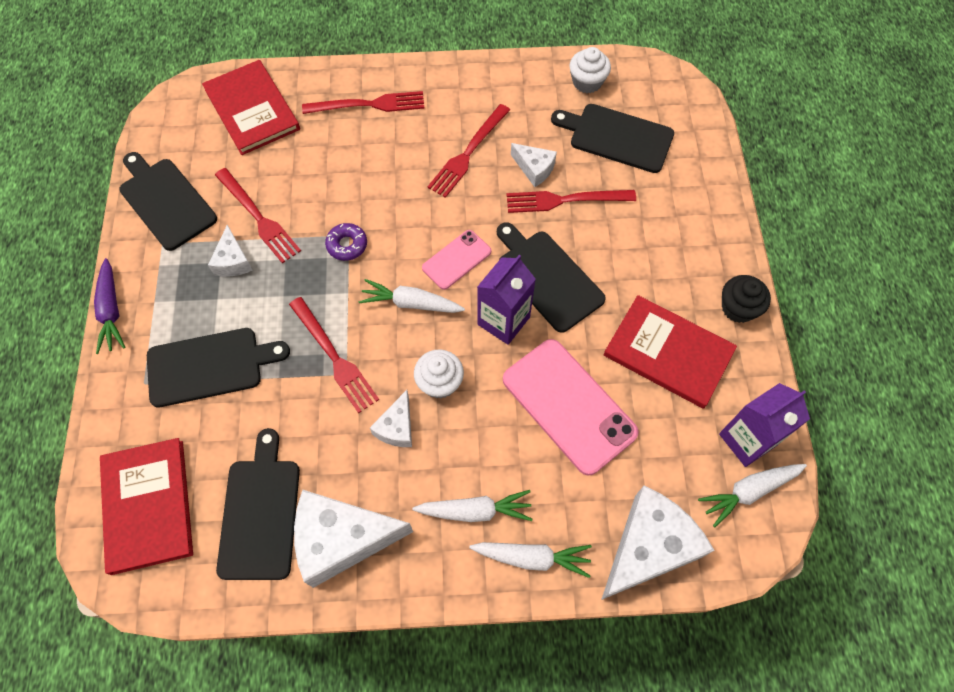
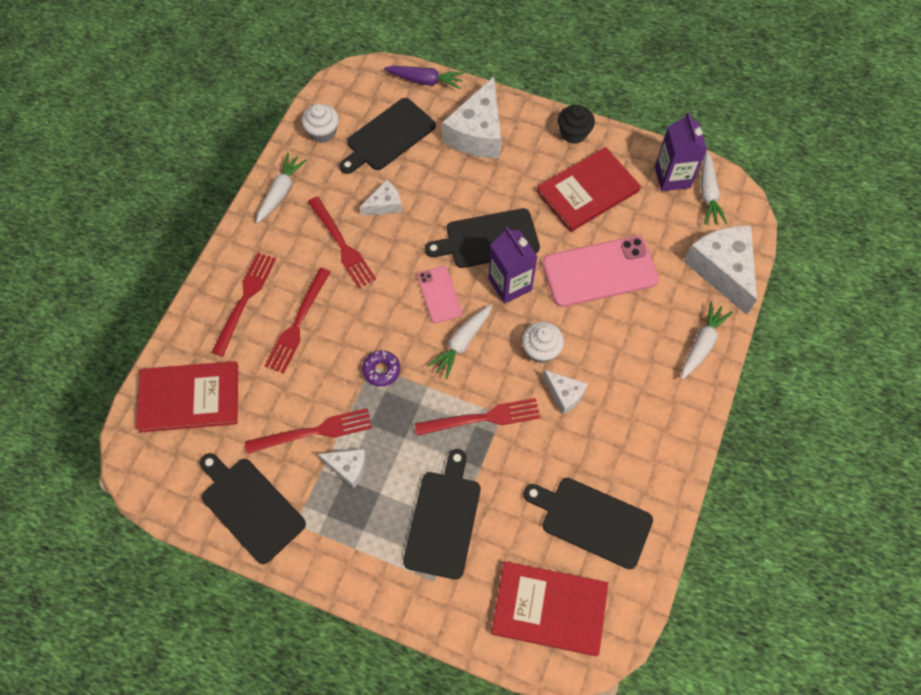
camera: 65 degrees left, 0 degrees up
(111, 311) = (346, 589): purple carrot -> purple carrot (425, 81)
(166, 201) = (250, 506): black cutting board -> black cutting board turned 60 degrees clockwise
(342, 539) = (638, 467): white cheese -> white cheese (477, 133)
(475, 510) = (653, 366): white carrot -> white carrot (281, 192)
(565, 200) = (426, 197): red fork -> red fork (298, 323)

